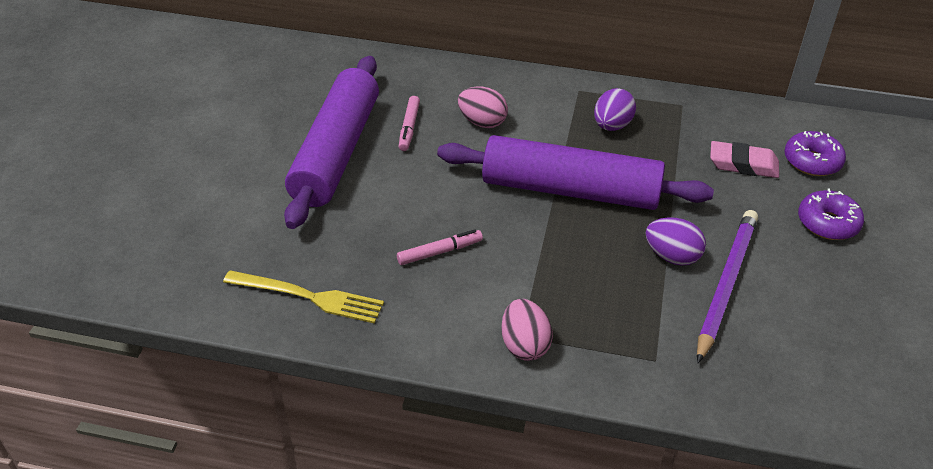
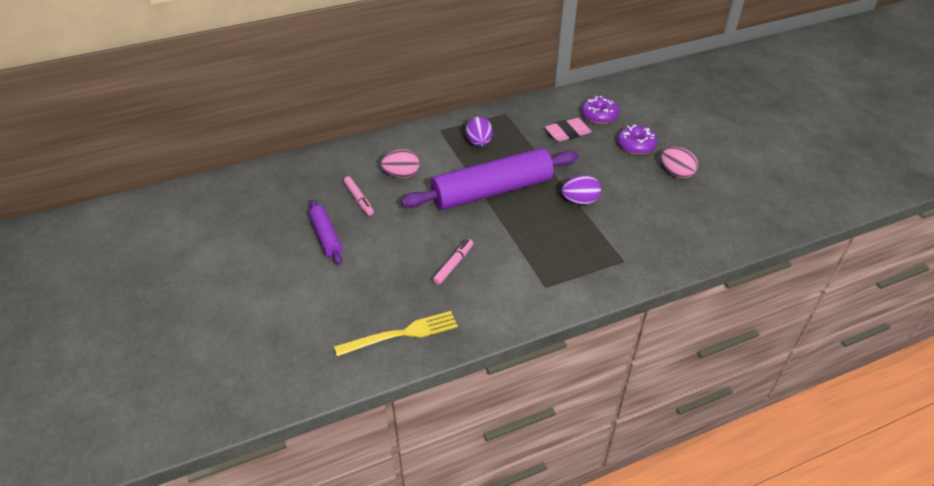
camera: 35 degrees left, 0 degrees up
(336, 152) = (326, 237): purple rolling pin -> purple rolling pin, size x0.48
(524, 345) = (552, 291): pink egg -> pink egg (676, 173)
(726, 285) = (619, 203): purple pencil -> none

